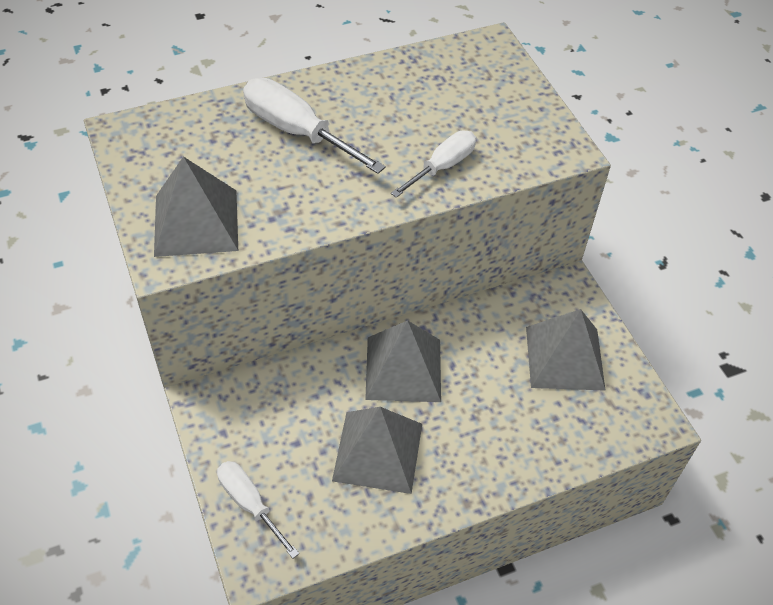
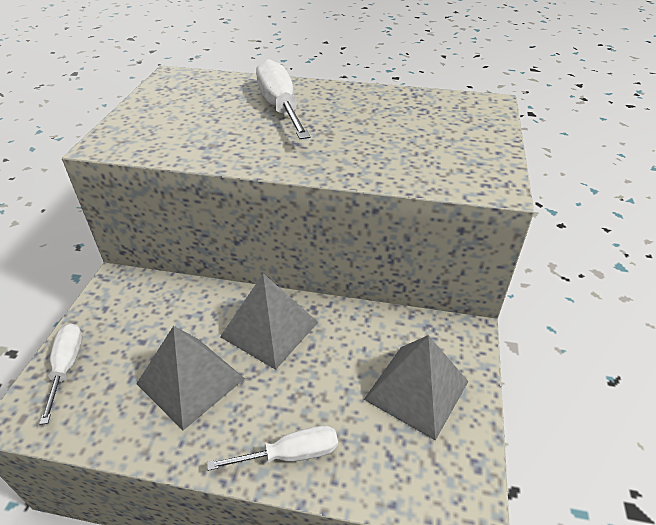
camera: 35 degrees right, 10 degrees down
(196, 222) = (150, 131): grey pyramid -> none
(442, 167) = (368, 160): white screwdriver -> white screwdriver (290, 454)

